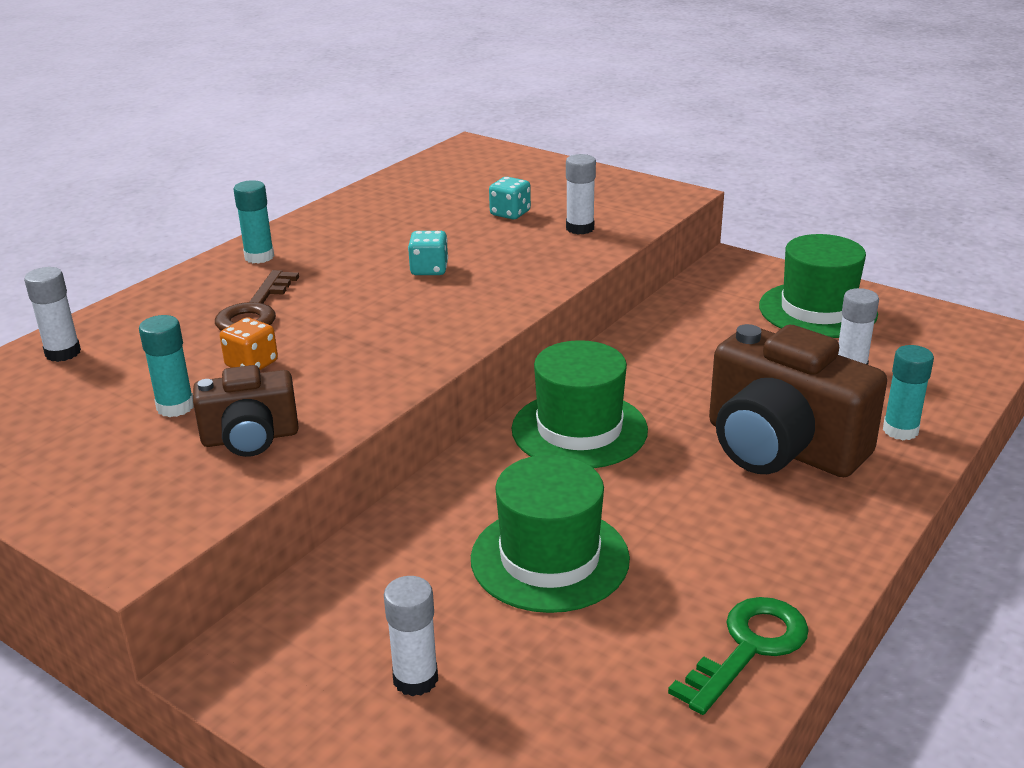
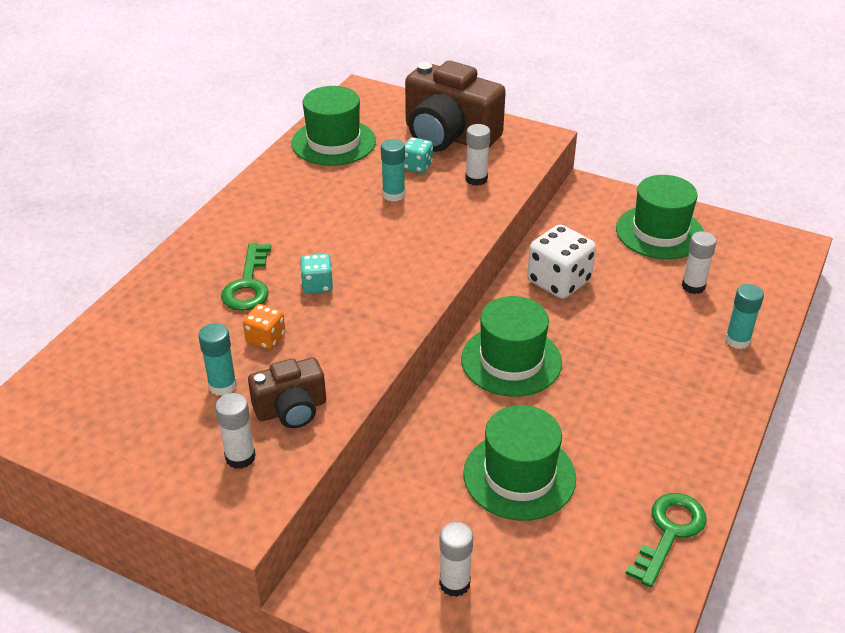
camera: 10 degrees left, 10 degrees up
(63, 353) = (110, 340): white glue stick -> white glue stick (240, 457)
(255, 310) = (248, 284): brown key -> green key
(259, 257) = (230, 227): turquoise glue stick -> turquoise glue stick (393, 195)
(417, 188) = (333, 142): none -> green hat
(429, 269) = (371, 231): turquoise dice -> turquoise dice (317, 285)
(668, 351) = (559, 281): none -> white dice
(781, 447) = (658, 363): brown camera -> brown camera (448, 136)

